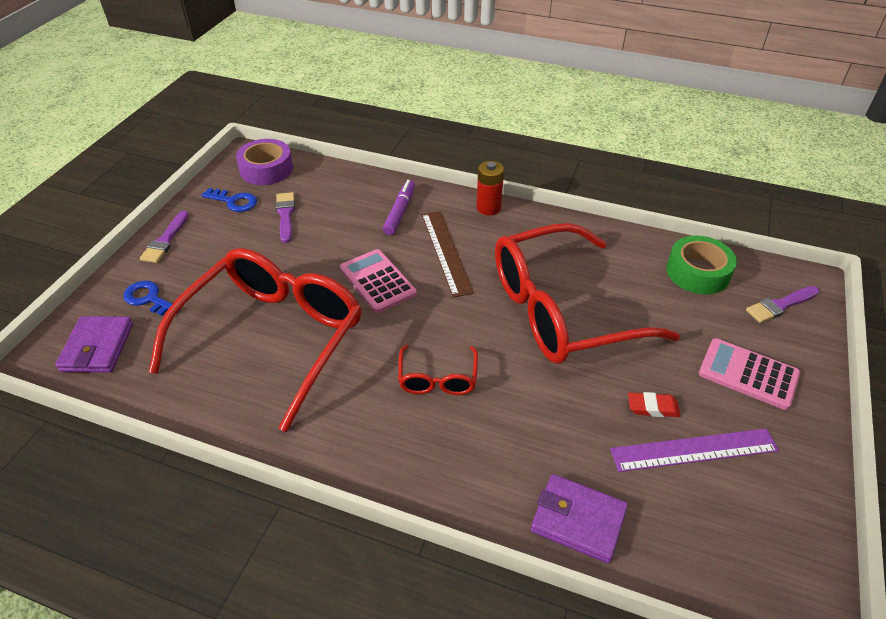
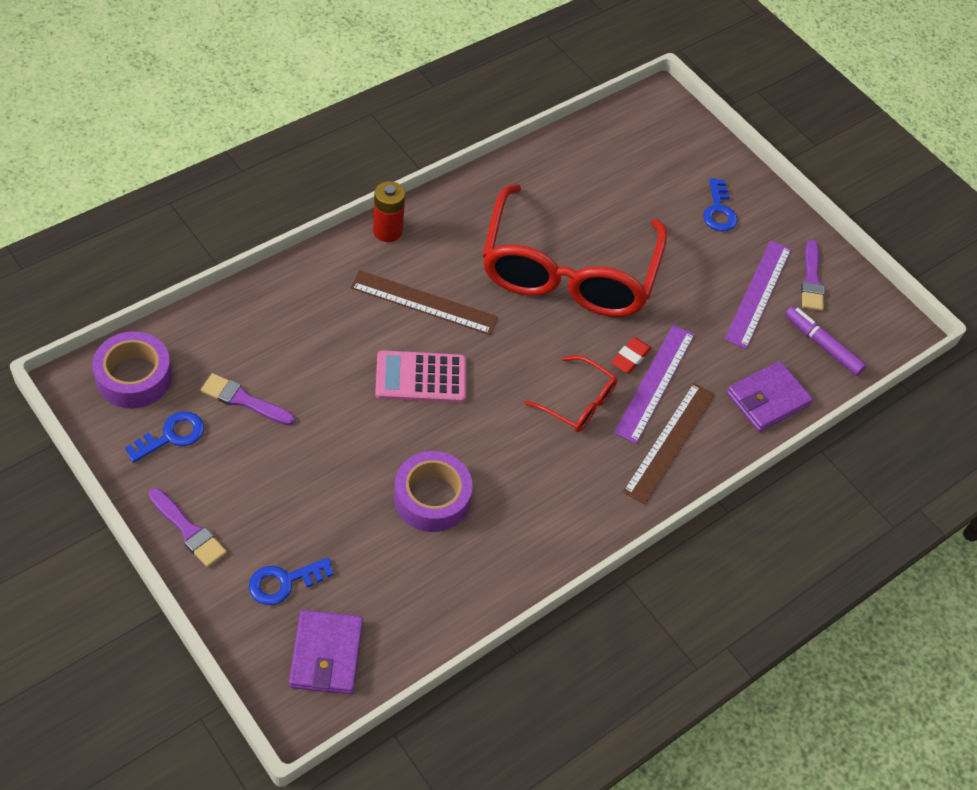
camera: 65 degrees left, 10 degrees up
(97, 347) = (326, 654): purple wallet -> purple wallet turned 60 degrees clockwise
(273, 337) = (432, 498): red glasses -> purple tape
(400, 212) = (329, 302): purple marker -> purple marker (822, 345)
(454, 463) = (670, 442): none -> brown ruler
(508, 420) = (654, 382): none -> purple ruler
(652, 407) = (707, 288): red eraser -> red eraser (630, 358)
(697, 272) = (597, 154): green tape -> none
(748, 374) = (718, 211): pink calculator -> blue key
(780, 305) = (671, 137): purple brush -> purple brush (811, 280)

